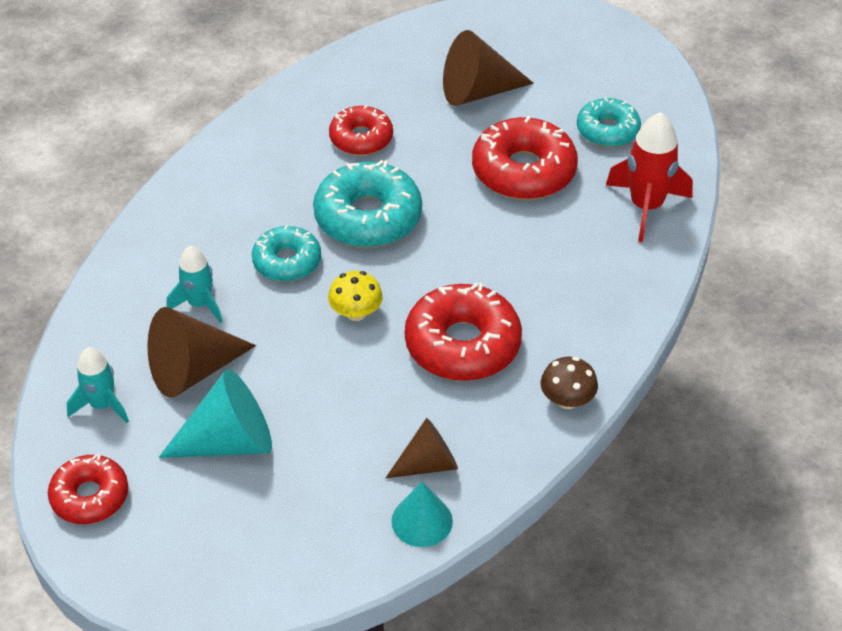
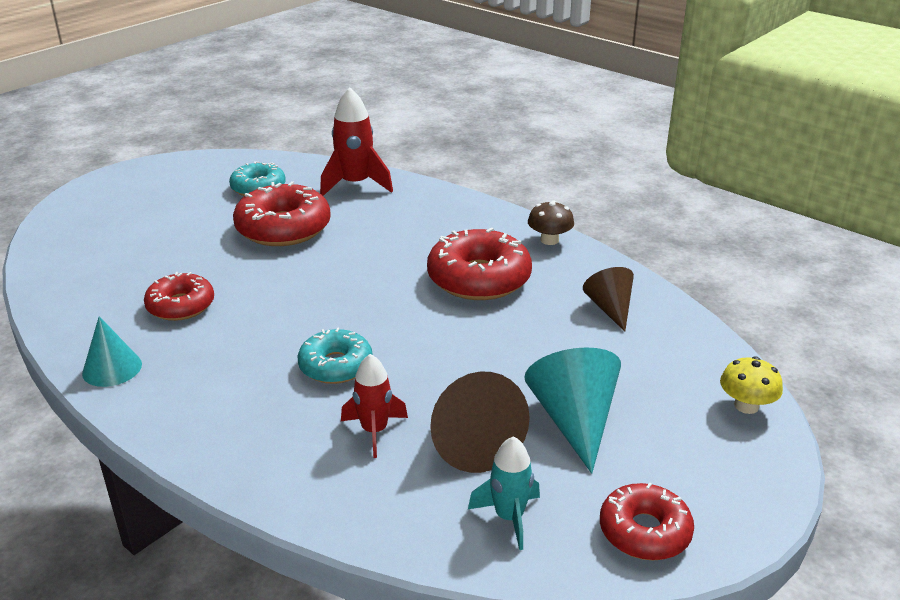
camera: 80 degrees left, 15 degrees down
(199, 304) = (374, 431): turquoise rocket -> red rocket
(356, 313) = (422, 330): yellow mushroom -> yellow mushroom (746, 406)
(368, 217) = (297, 312): turquoise donut -> none
(422, 521) = (671, 317): turquoise cone -> turquoise cone (112, 368)
(477, 92) = (163, 238): brown cone -> none

